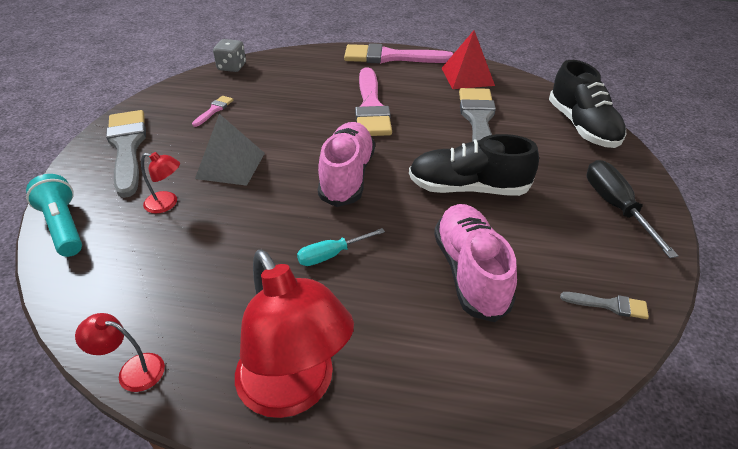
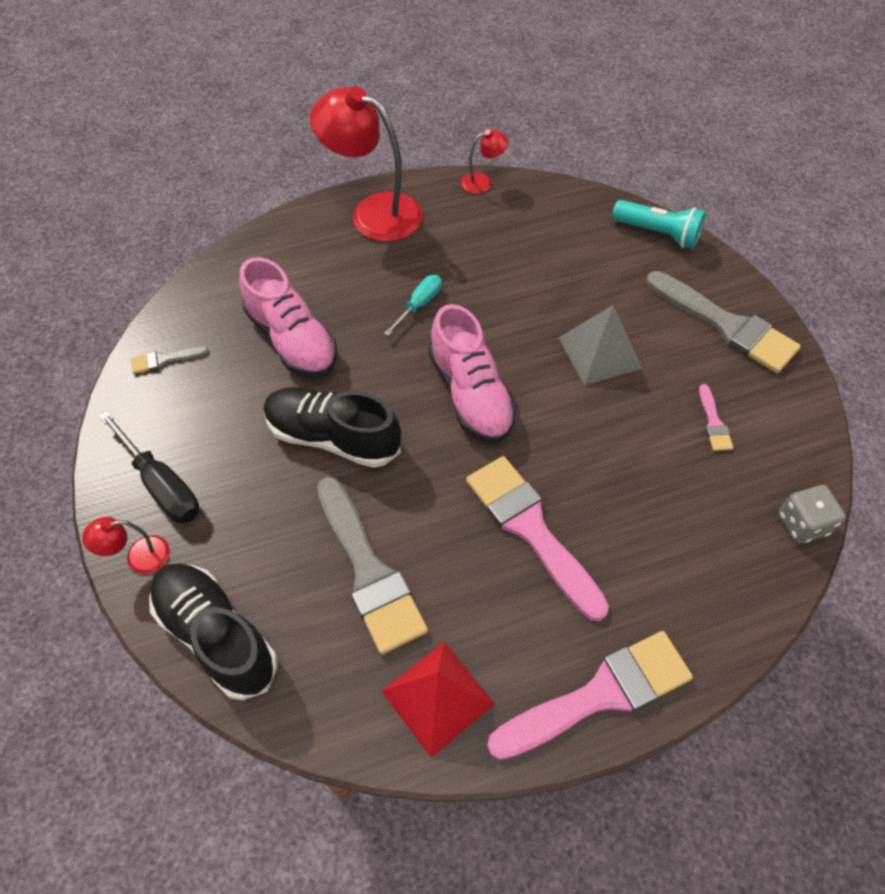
camera: 150 degrees right, 15 degrees up
(167, 204) = (605, 287): red lamp -> red lamp (139, 557)
(468, 188) = (333, 437): black shoe -> black shoe turned 135 degrees counterclockwise

